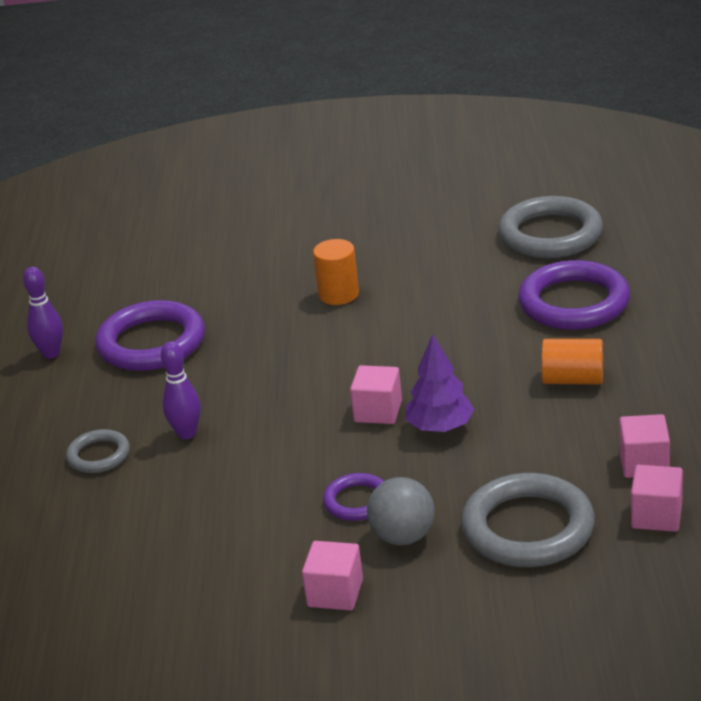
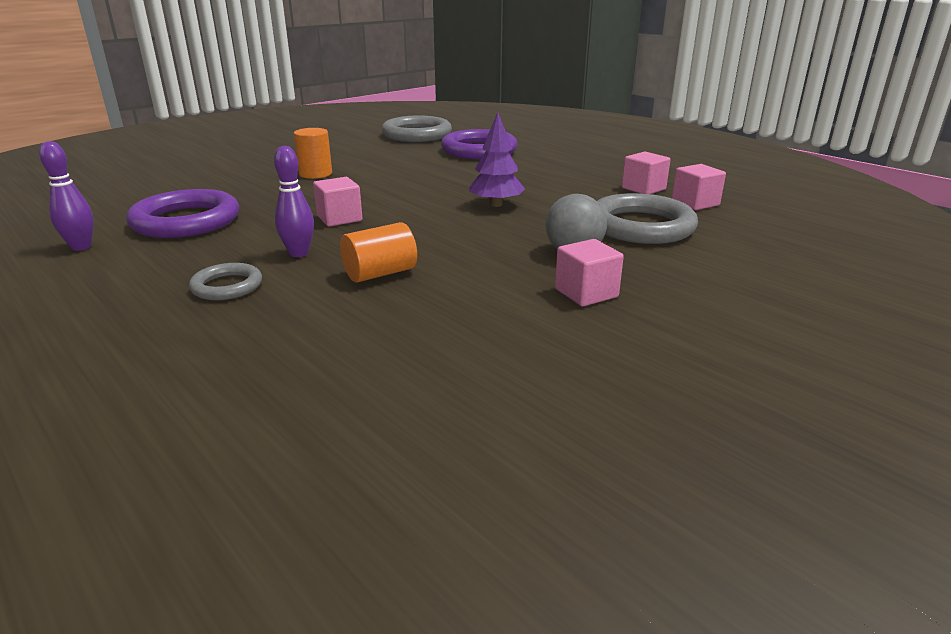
camera: 45 degrees left, 5 degrees down
(357, 501) = (506, 247): purple ring -> none
(378, 411) = (439, 208): pink cube -> pink cube (339, 218)
(573, 380) = (537, 172): orange cylinder -> orange cylinder (380, 273)

